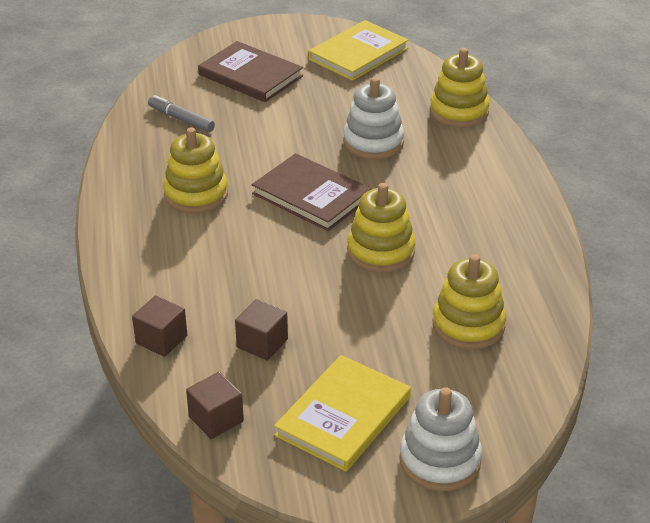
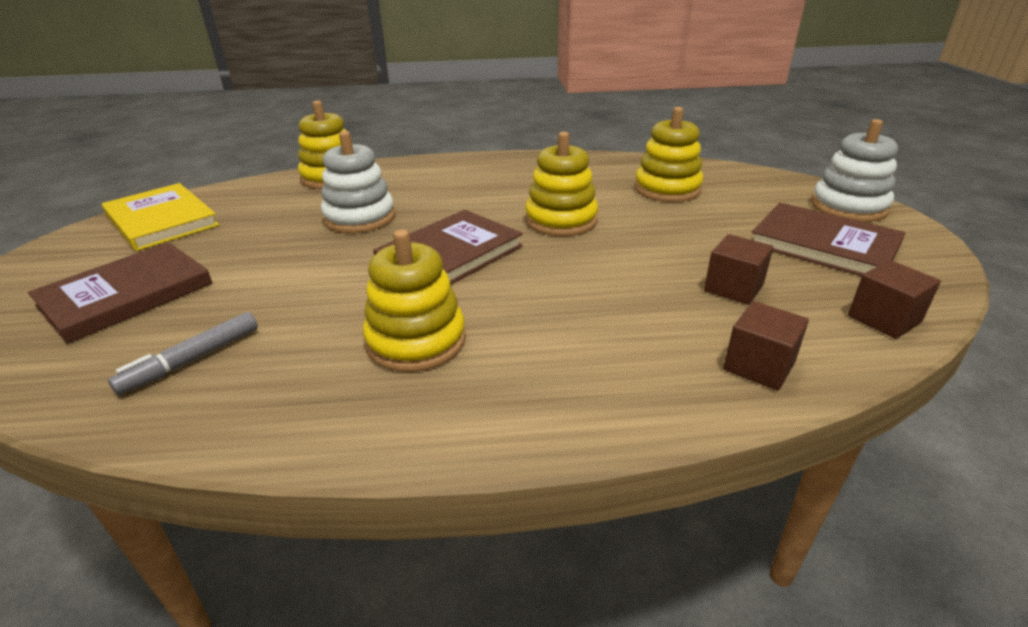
camera: 85 degrees left, 5 degrees down
(343, 416) = (823, 245): yellow book -> brown book

